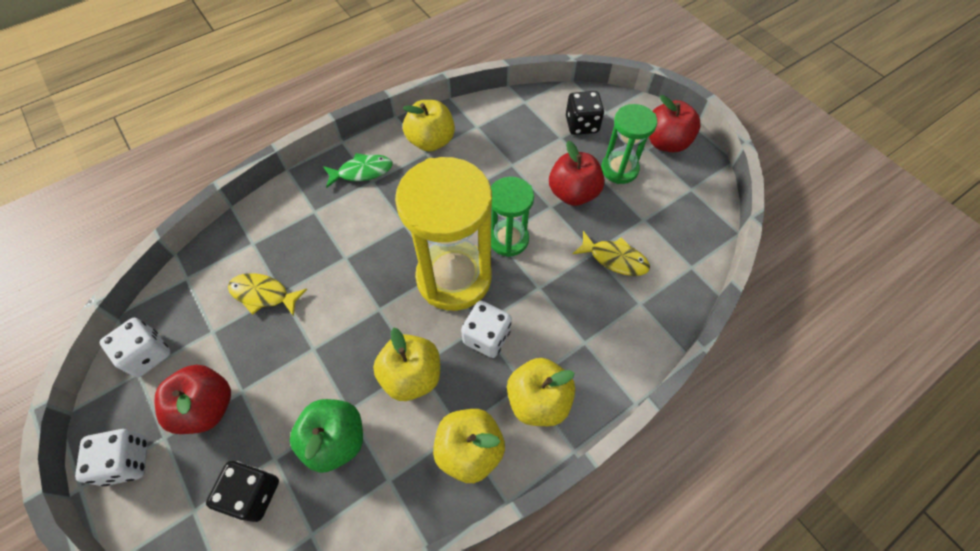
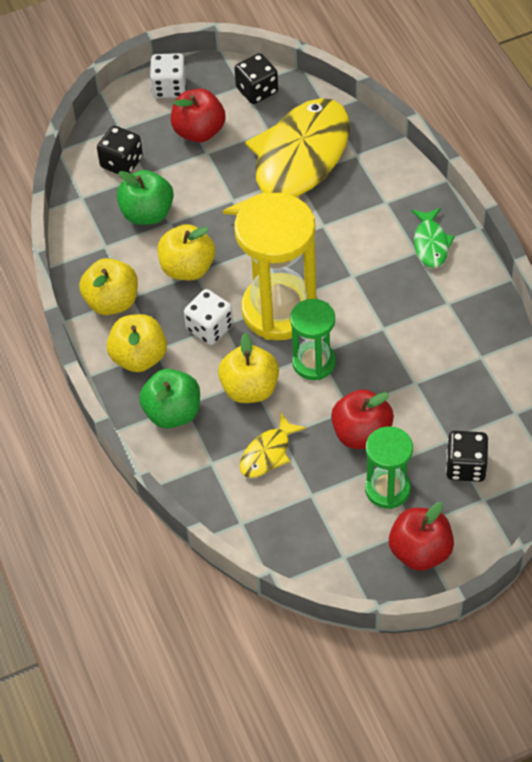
camera: 105 degrees right, 5 degrees down
(148, 354) = (257, 90): white dice -> black dice
(263, 294) = (296, 164): yellow fish -> yellow fish, size x2.40
(431, 141) = (465, 309): yellow apple -> yellow apple (250, 388)
(596, 350) = (172, 412): none -> green apple

